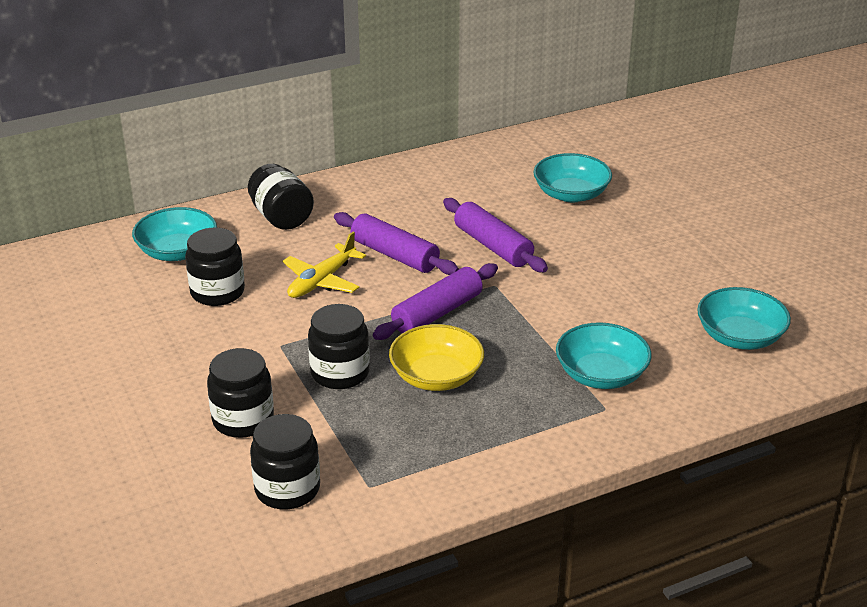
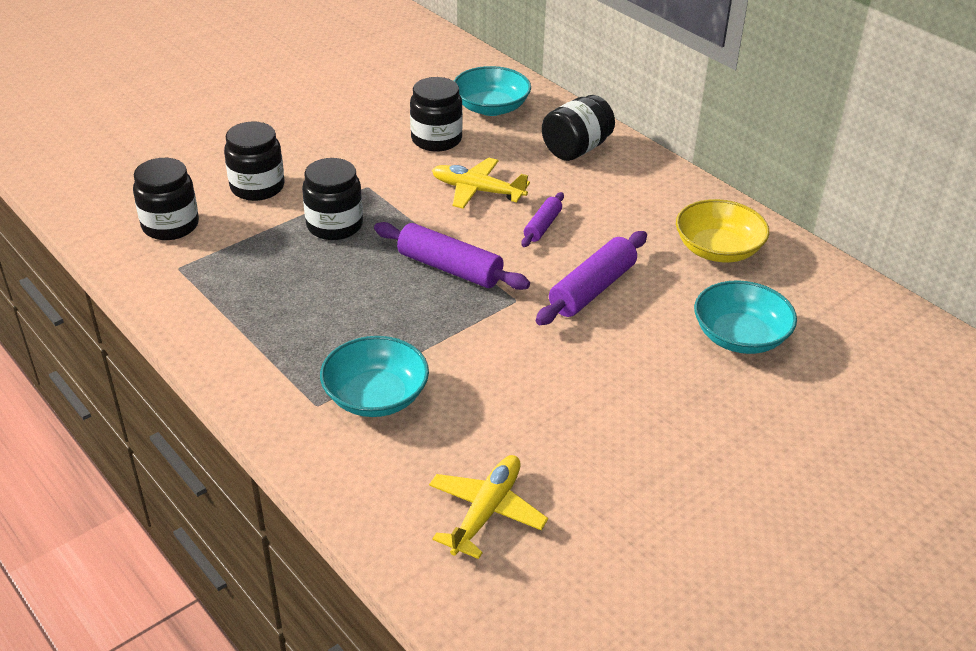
camera: 75 degrees right, 5 degrees up
(394, 255) = (542, 226): purple rolling pin -> purple rolling pin, size x0.57
(436, 376) = (344, 282): yellow bowl -> yellow bowl (718, 249)
(739, 337) = (486, 512): turquoise bowl -> yellow plane

